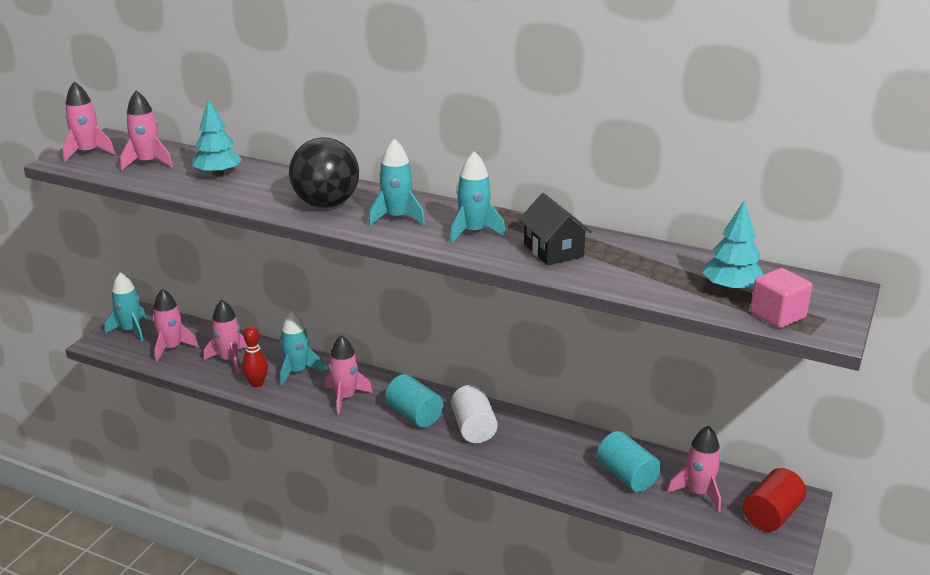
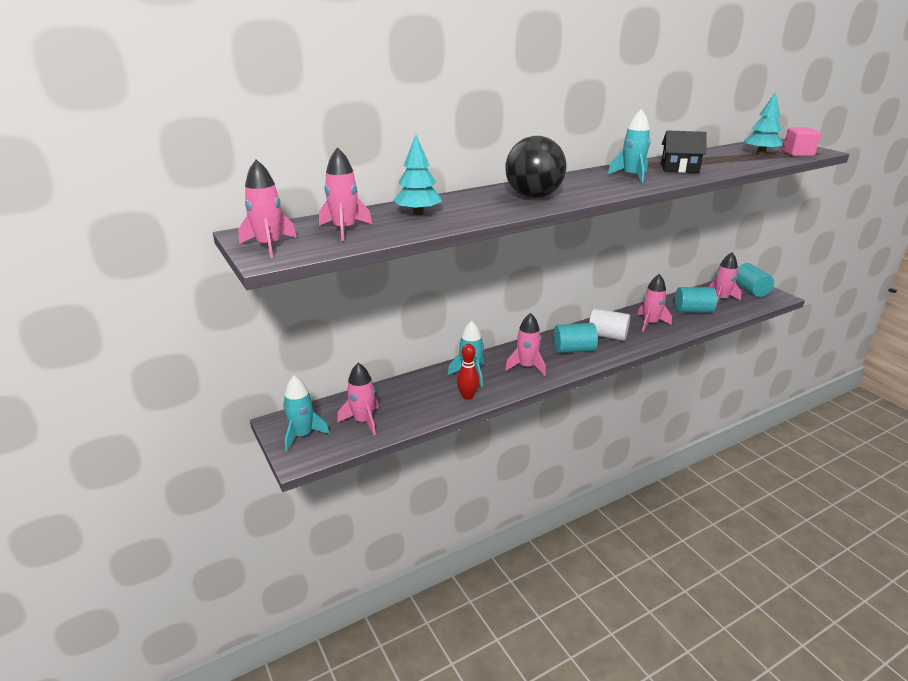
camera: 55 degrees left, 0 degrees up
(230, 359) = (417, 398): pink rocket -> pink rocket (650, 323)
(397, 217) = (584, 186): turquoise rocket -> none
(771, 515) = (750, 290): red cylinder -> turquoise cylinder

